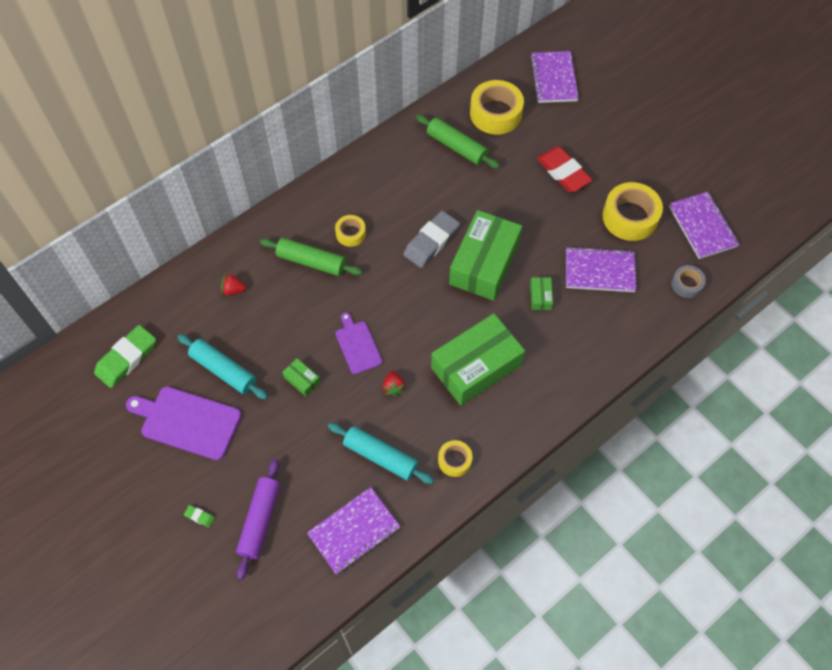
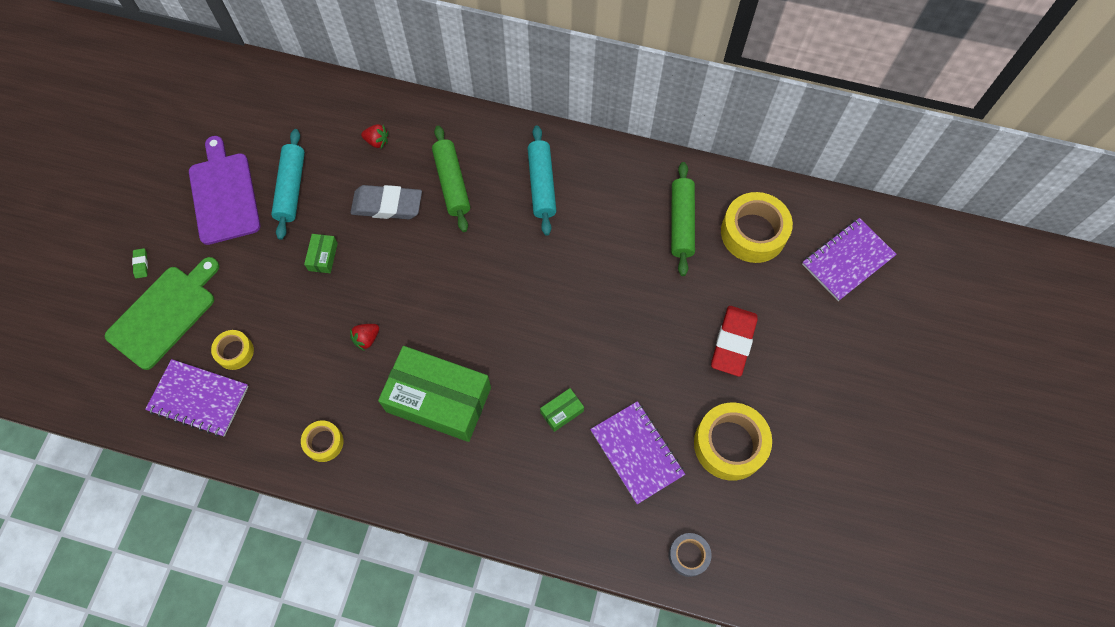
camera: 55 degrees right, 5 degrees up
(126, 358) = (254, 109): green eraser -> none
(233, 290) = (377, 141): red strawberry -> red strawberry turned 135 degrees clockwise
(260, 520) = (164, 314): purple rolling pin -> green cutting board
(350, 233) = (507, 195): yellow tape -> yellow tape (235, 352)
(357, 345) = (390, 279): purple cutting board -> none
(380, 456) = (287, 373): turquoise rolling pin -> turquoise rolling pin (541, 185)
(431, 242) = (550, 270): grey eraser -> grey eraser (387, 205)
(484, 263) = (561, 334): green box -> none
(702, 226) = (778, 530): purple notebook -> none

